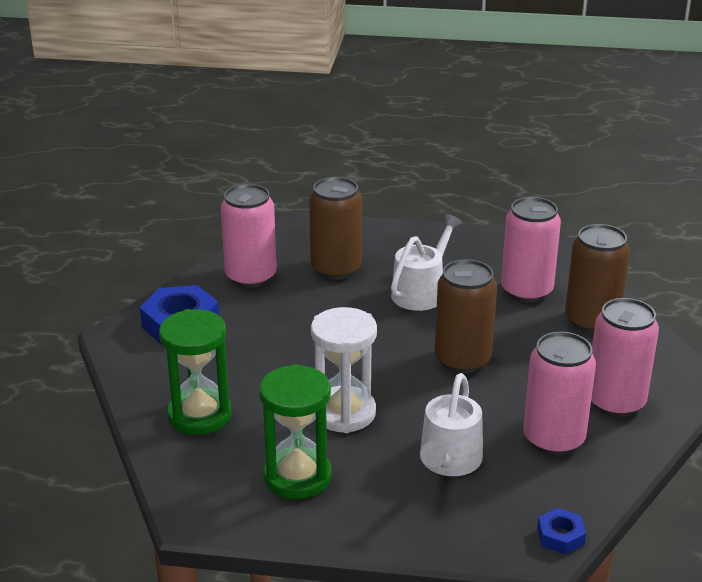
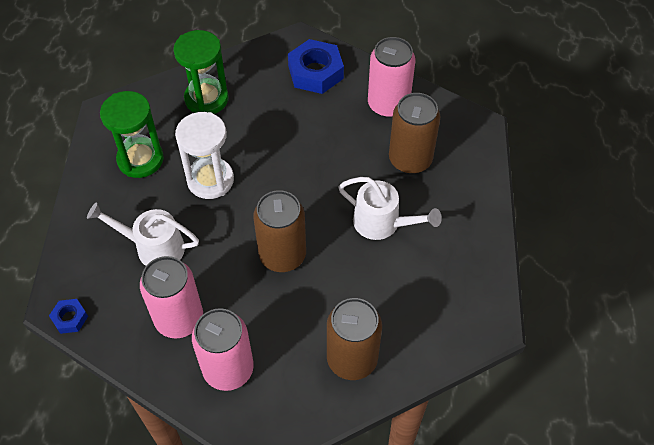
camera: 85 degrees right, 25 degrees up
(526, 291) = (396, 306): pink can -> none

